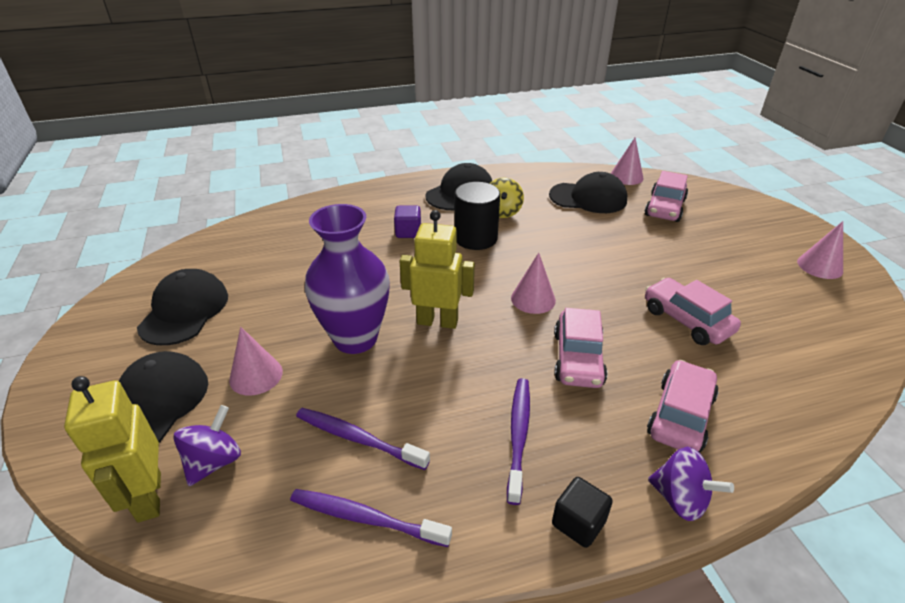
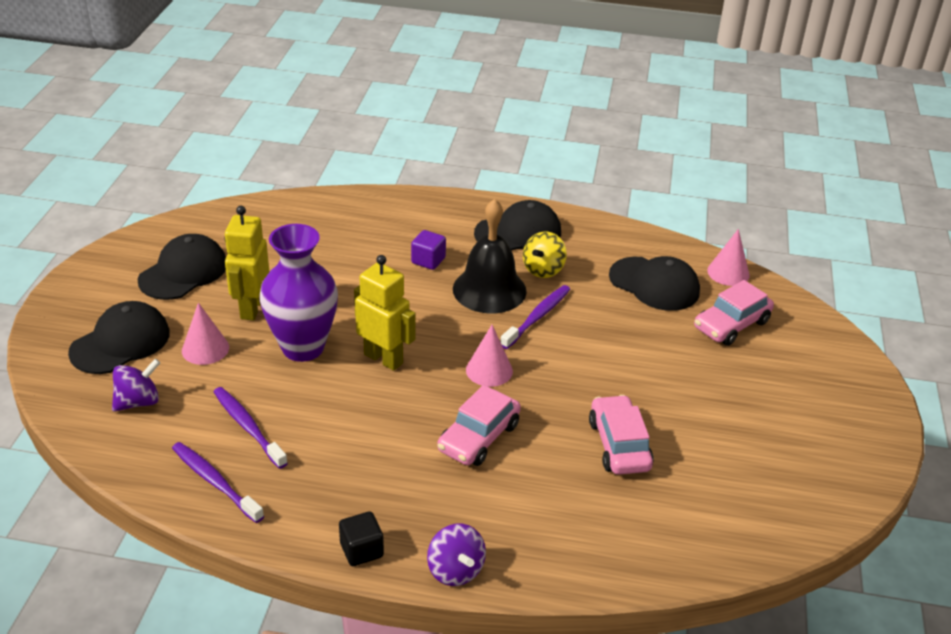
camera: 25 degrees right, 0 degrees up
(148, 497) = (84, 408): yellow robot -> yellow robot (251, 308)
(476, 238) = (489, 290): black cylinder -> black bell
(518, 435) = (371, 475): purple toothbrush -> purple toothbrush (537, 317)
(680, 415) = (521, 516): pink car -> none
(820, 266) = (835, 449): pink cone -> none

